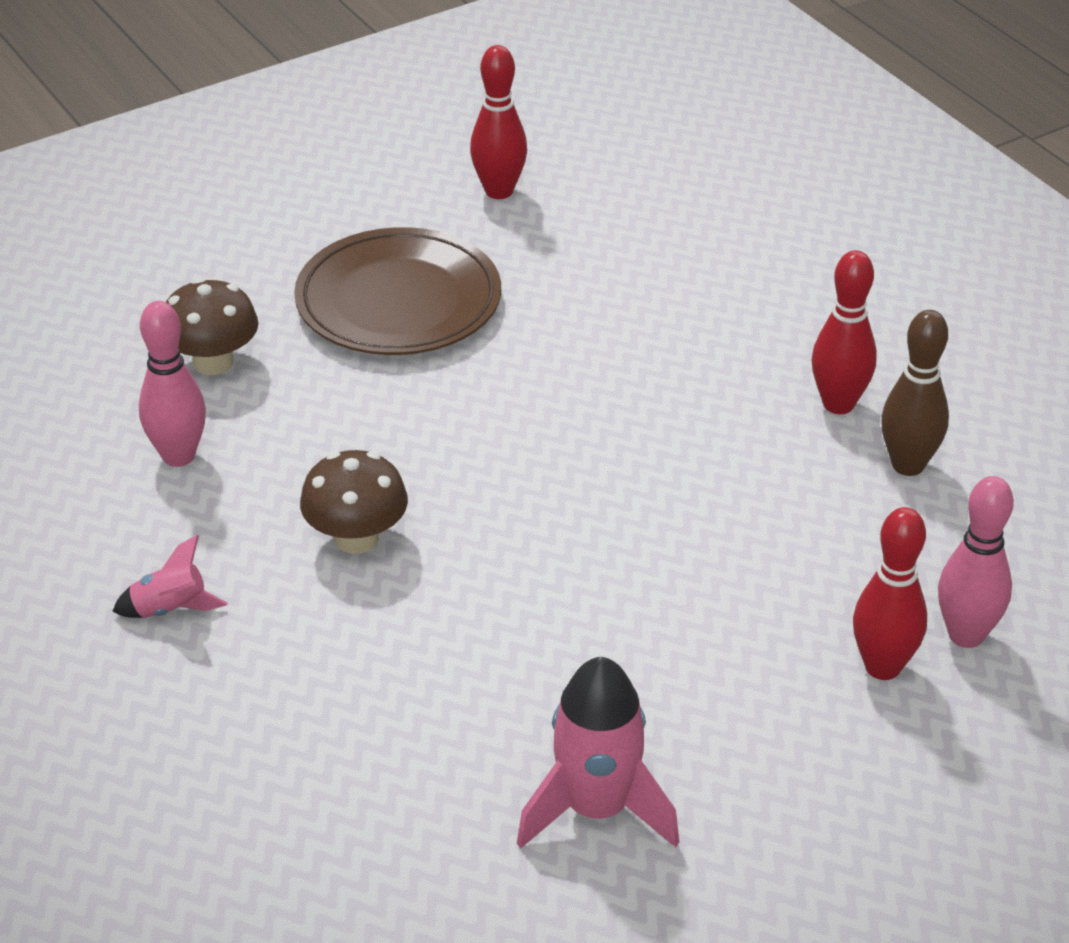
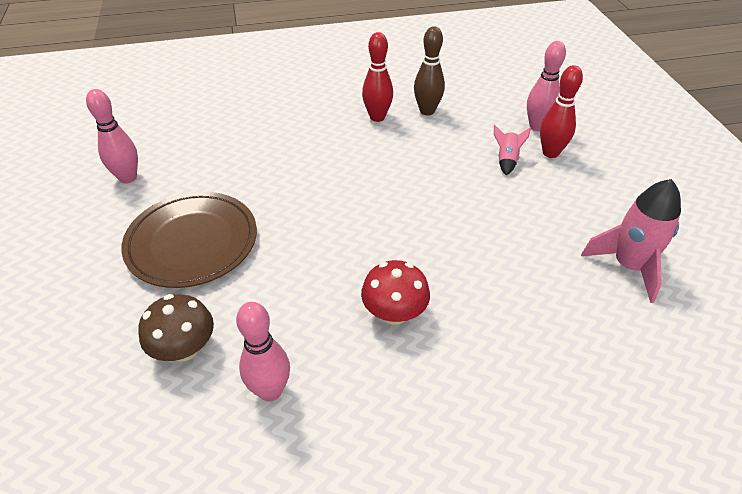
camera: 70 degrees left, 5 degrees up
(170, 609) = (423, 429): pink rocket -> pink rocket (506, 160)
(356, 538) = (394, 313): brown mushroom -> red mushroom
(499, 191) = (128, 178): red bowling pin -> pink bowling pin

